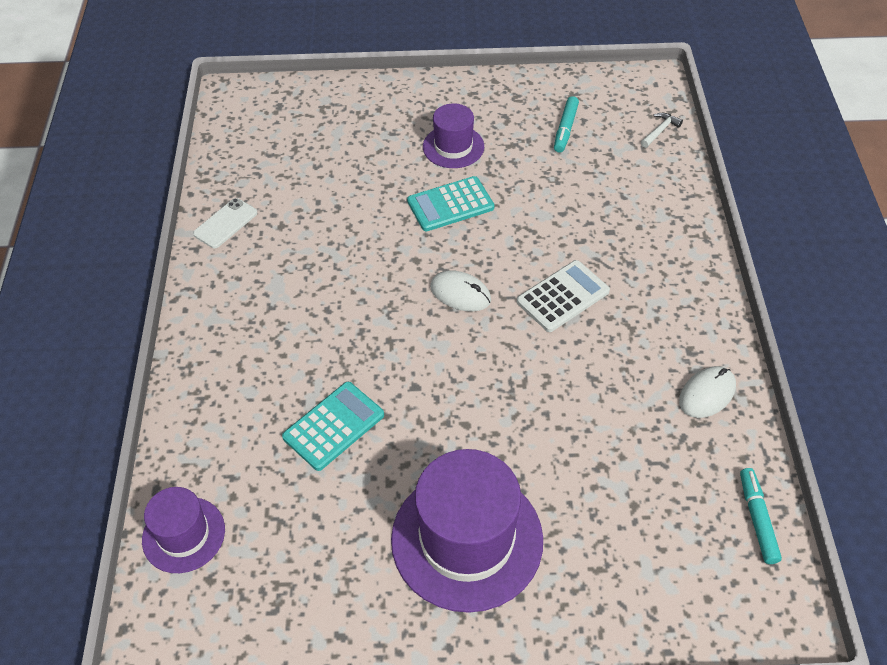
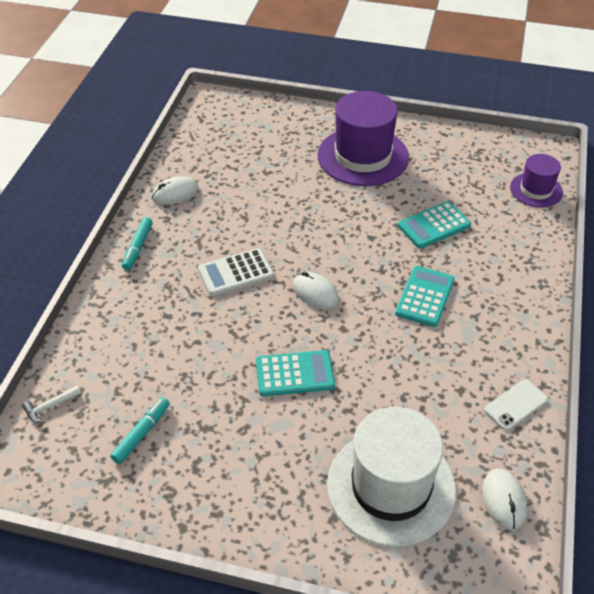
camera: 165 degrees left, 5 degrees down
(238, 147) = (504, 500): none -> white mouse
(331, 317) = (425, 296): none -> turquoise calculator
(336, 137) = (391, 487): none -> white hat
(453, 147) = (267, 441): purple hat -> none
(757, 519) = (192, 134): turquoise marker -> turquoise marker (138, 247)

